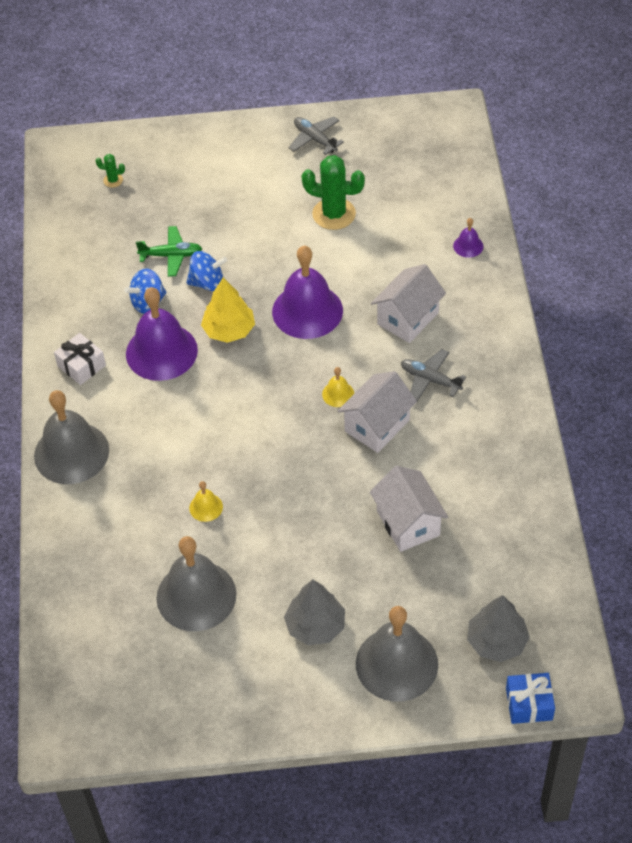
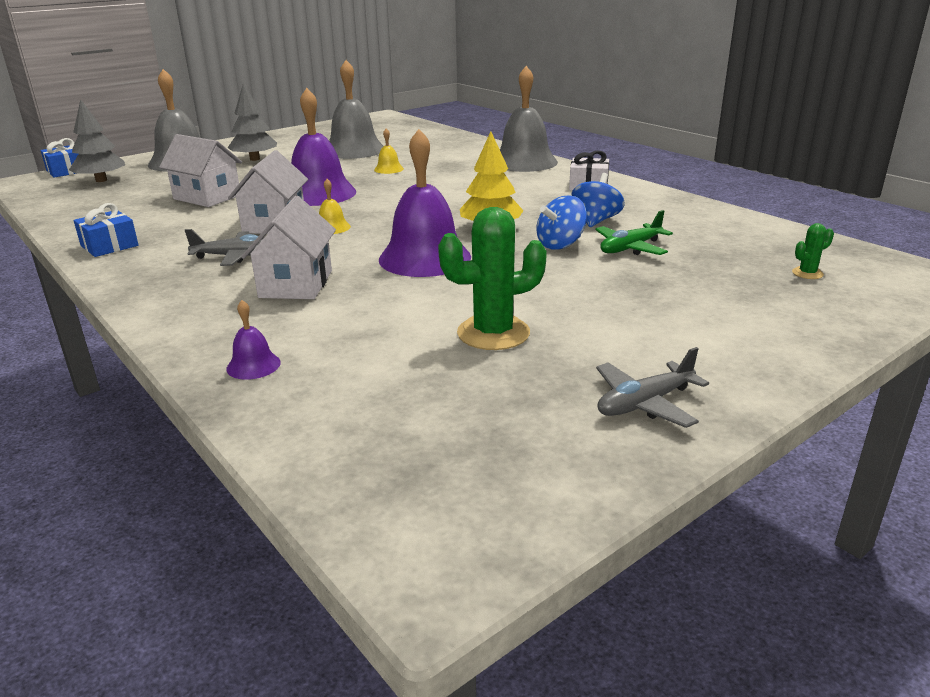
camera: 145 degrees right, 25 degrees down
(161, 352) = (534, 205): purple bell -> purple bell (319, 193)
(315, 139) = (644, 403): grey plane -> grey plane turned 135 degrees clockwise
(515, 449) = (109, 246): none -> blue gift

